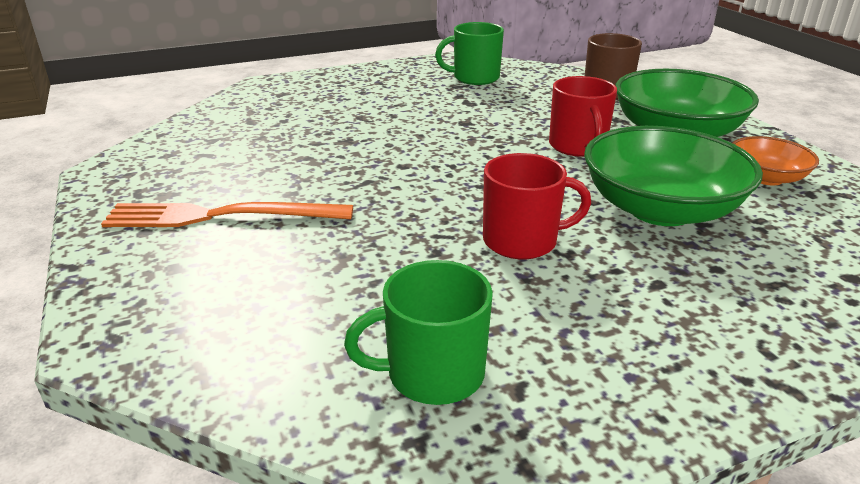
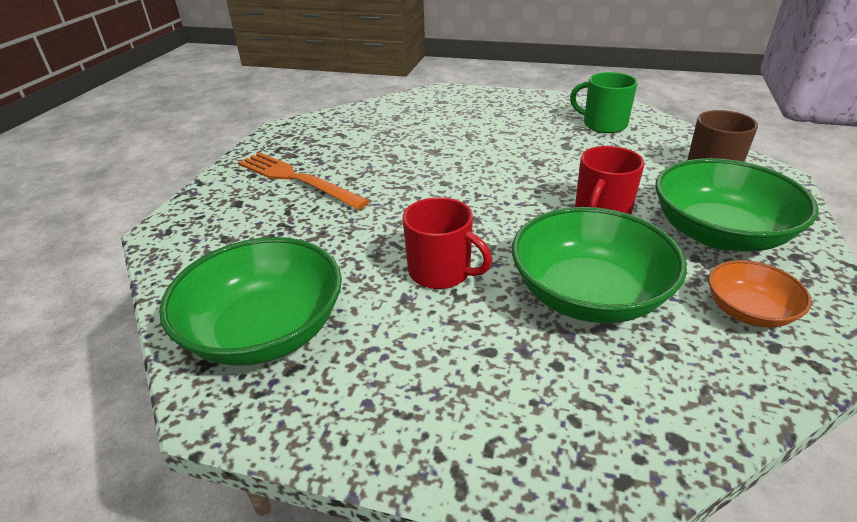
camera: 40 degrees right, 5 degrees up
(432, 373) = (265, 331): green mug -> green bowl

